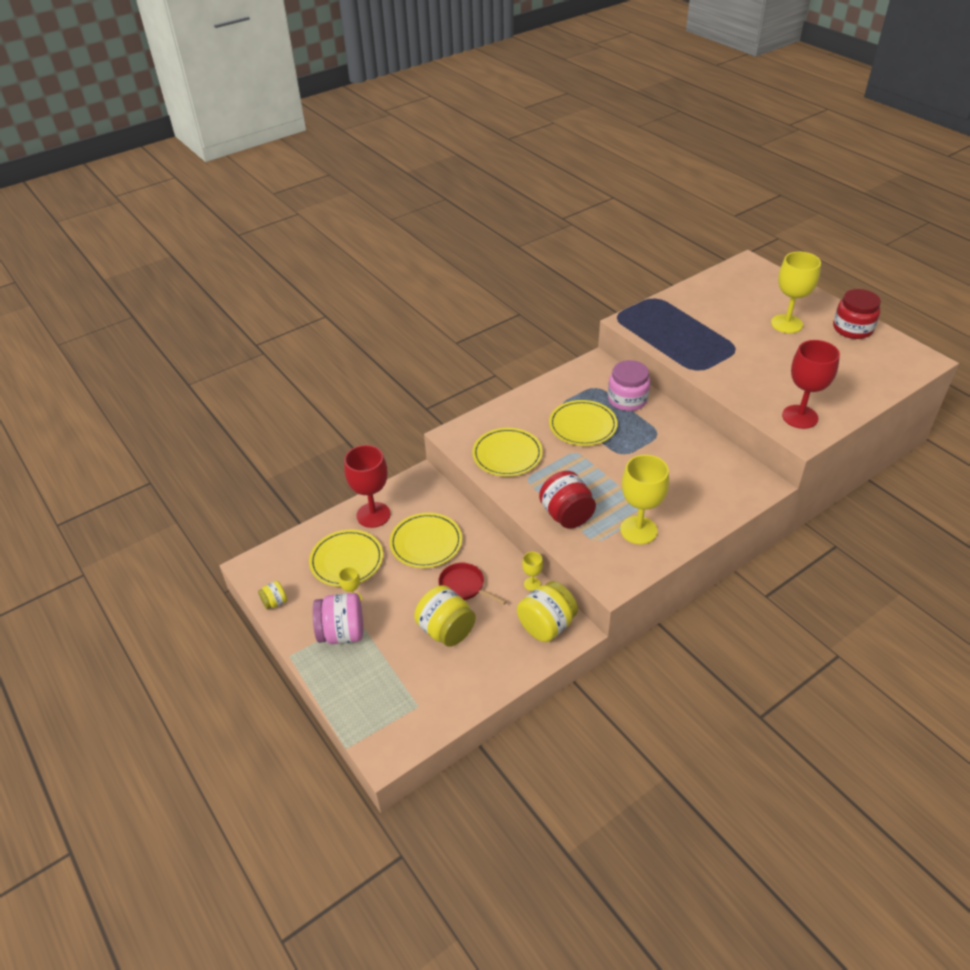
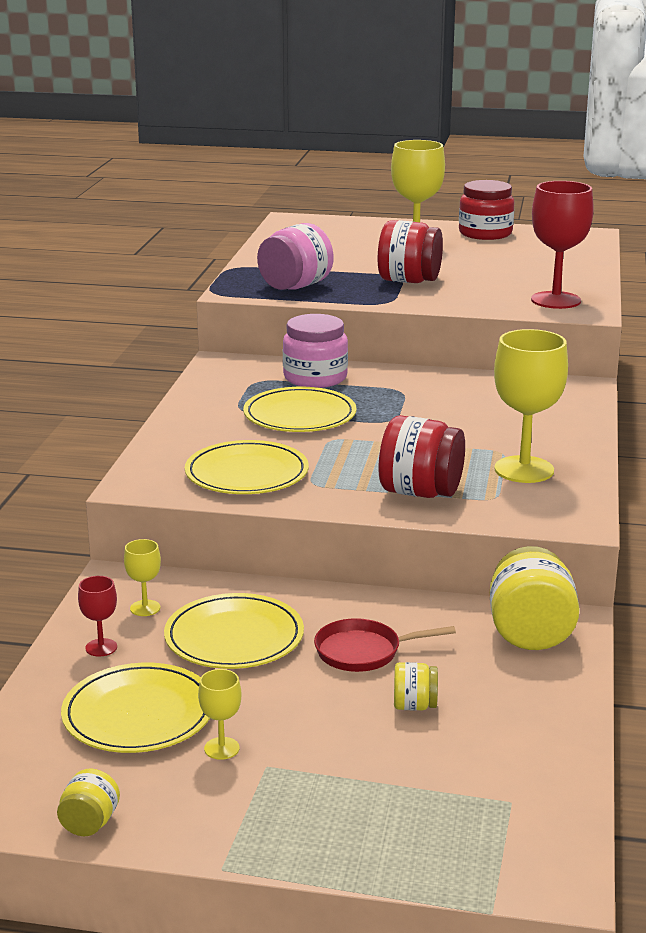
camera: 45 degrees left, 20 degrees down
(342, 633) = (266, 793): pink jar -> pink jar (295, 286)
(373, 515) = (101, 647): red goblet -> red goblet, size x0.46
(446, 630) = (414, 706): yellow jar -> yellow jar, size x0.51
(532, 584) = (446, 606): yellow goblet -> yellow goblet (145, 608)
(736, 356) = (409, 281): none -> red jar

